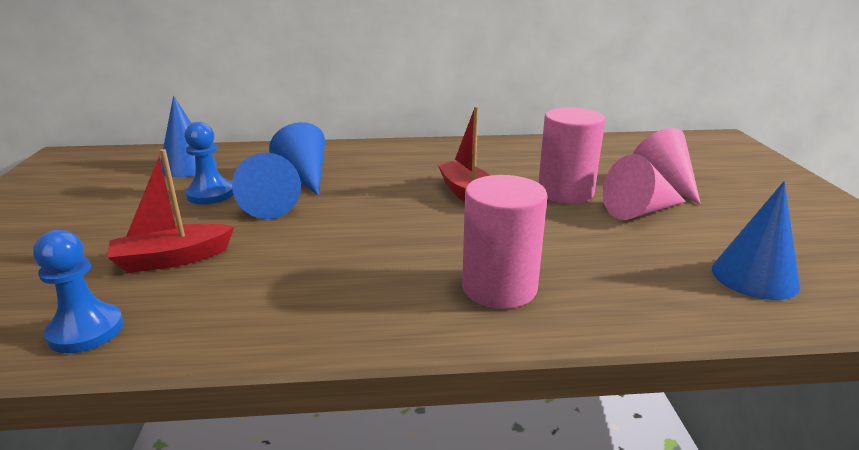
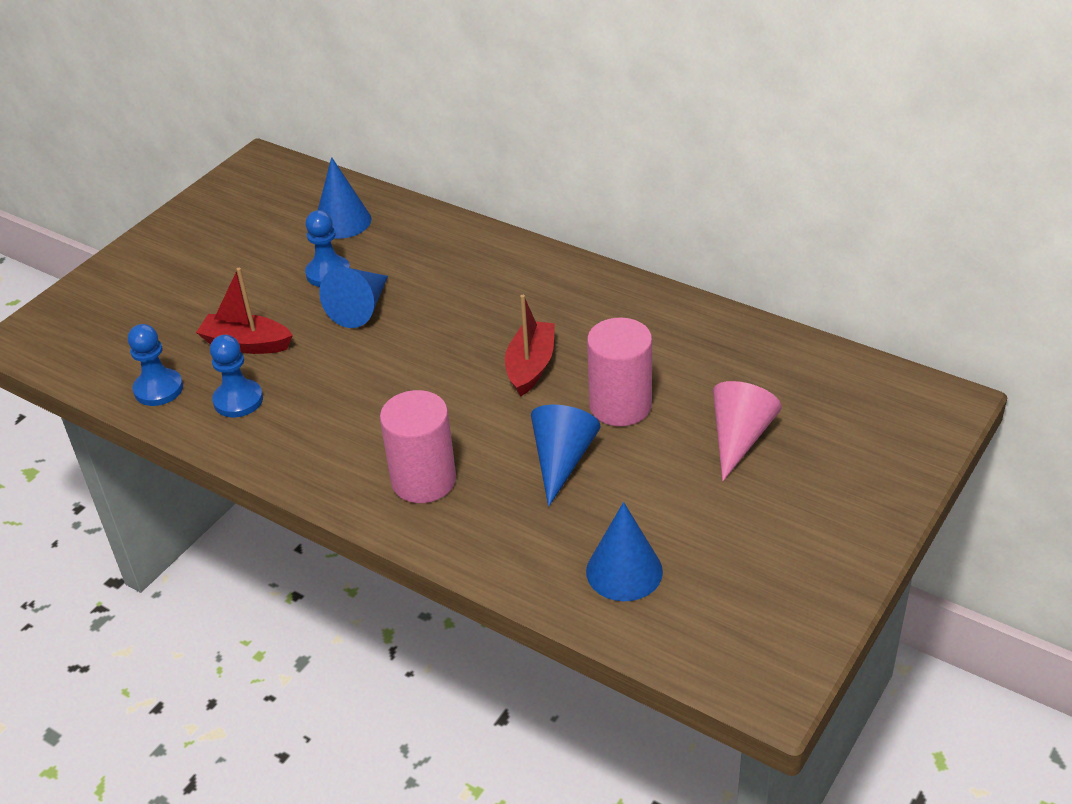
camera: 40 degrees right, 15 degrees up
(212, 303) = (238, 400): none -> blue pawn
(304, 176) = (422, 278): blue cone -> blue cone (562, 460)
(640, 211) = (651, 461): pink cone -> none

